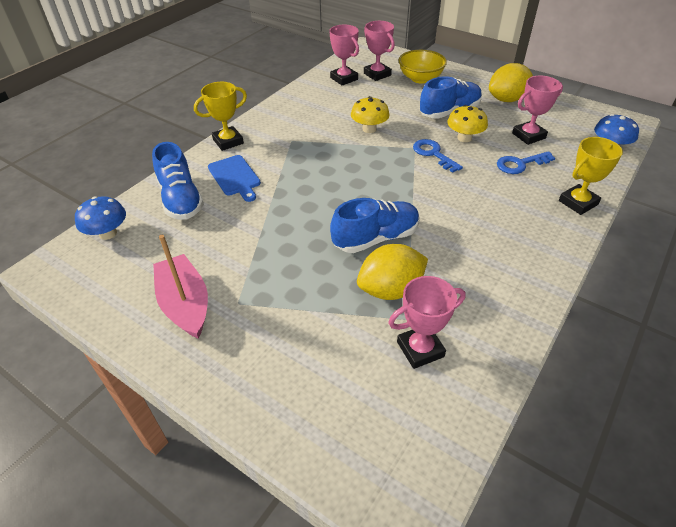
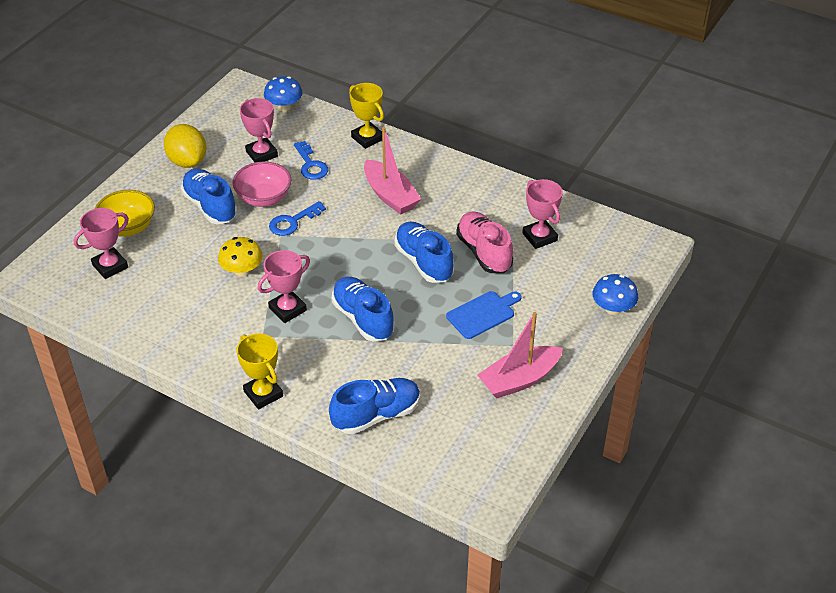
camera: 95 degrees left, 0 degrees up
(108, 233) = (435, 465): blue mushroom -> blue mushroom (613, 308)
(235, 177) = (334, 375): blue cutting board -> blue cutting board (482, 314)
(300, 194) = (363, 318): none -> blue shoe
(344, 79) = (117, 297): pink trophy -> pink trophy (287, 309)
(390, 289) = (484, 252): yellow lemon -> pink shoe
(464, 138) = (264, 198): yellow mushroom -> pink bowl
(482, 217) = (390, 195): none -> pink boat

